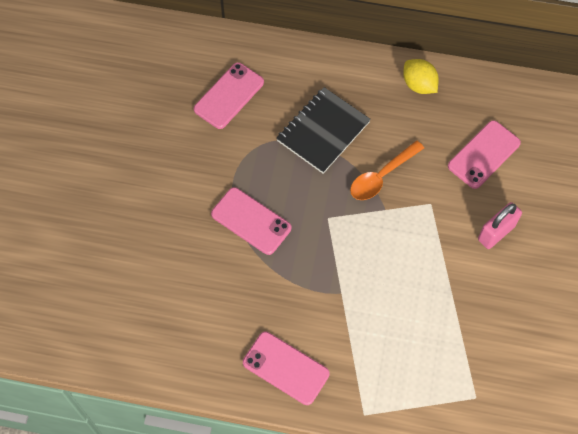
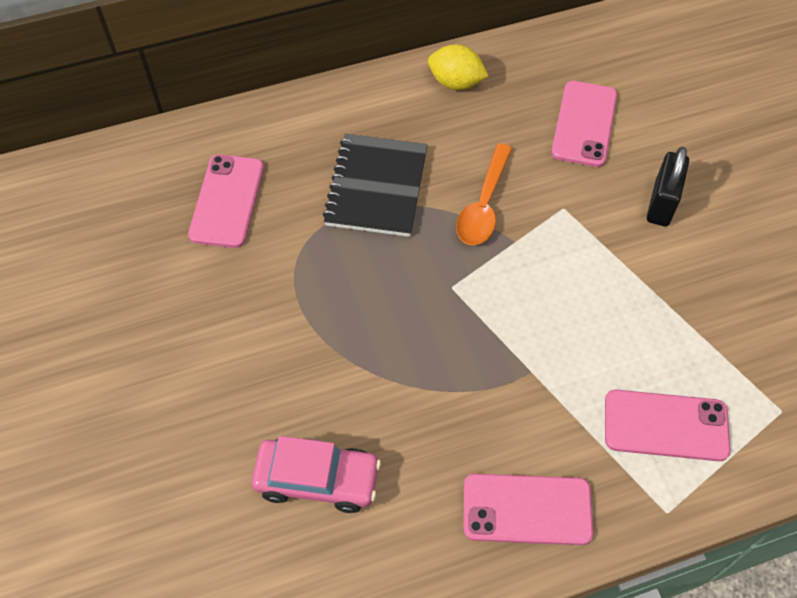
camera: 30 degrees left, 5 degrees down
(182, 288) = (317, 479): none -> pink car
(251, 221) = (355, 341): pink phone -> pink phone (665, 425)
(496, 233) = (661, 203): pink padlock -> black padlock

